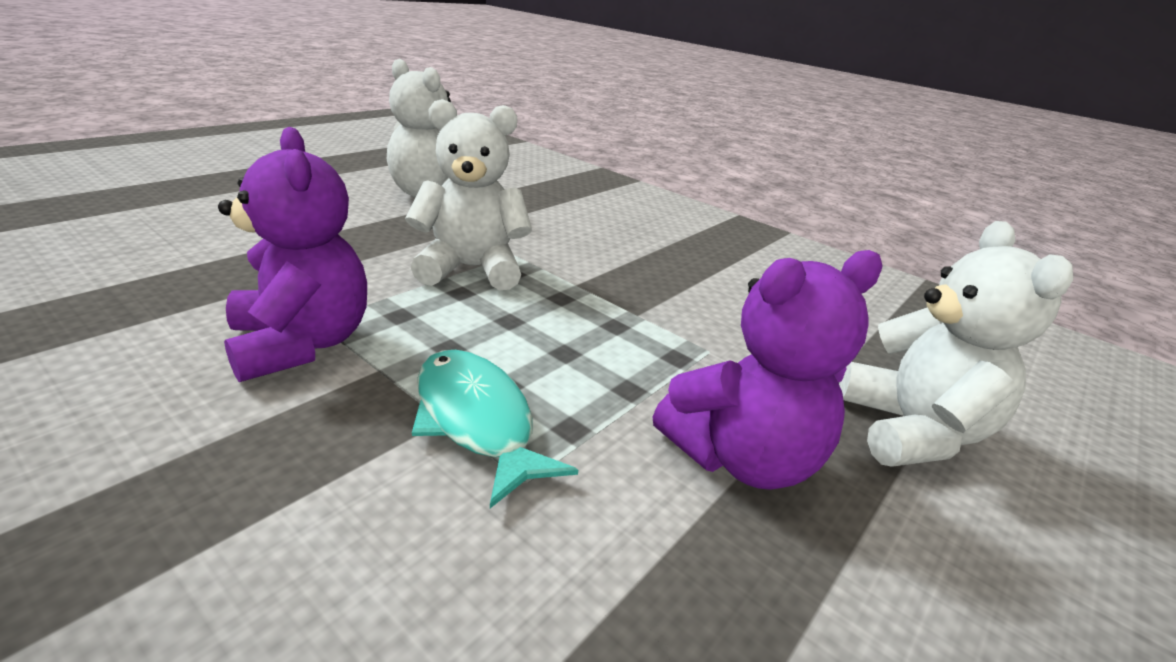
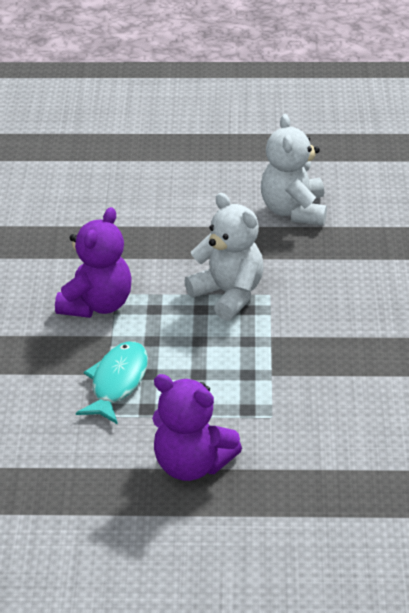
camera: 55 degrees right, 10 degrees up
(911, 431) = (291, 511): white teddy bear -> none

